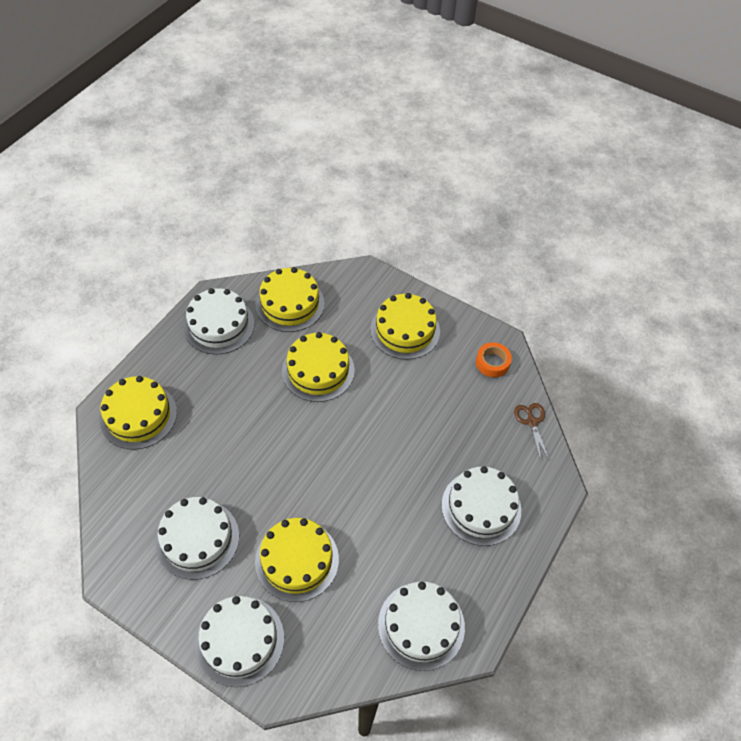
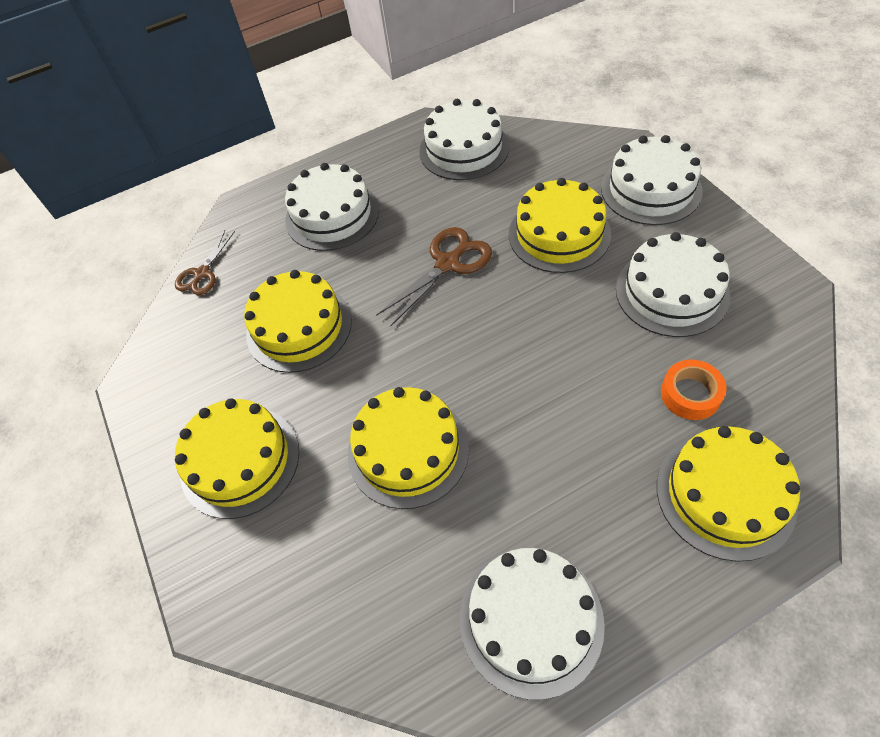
camera: 140 degrees left, 0 degrees up
(290, 304) = (382, 605): yellow cake -> yellow cake (299, 327)
(366, 499) = (447, 264): none -> brown scissors
(492, 363) = (174, 360): orange tape -> orange tape (690, 394)

